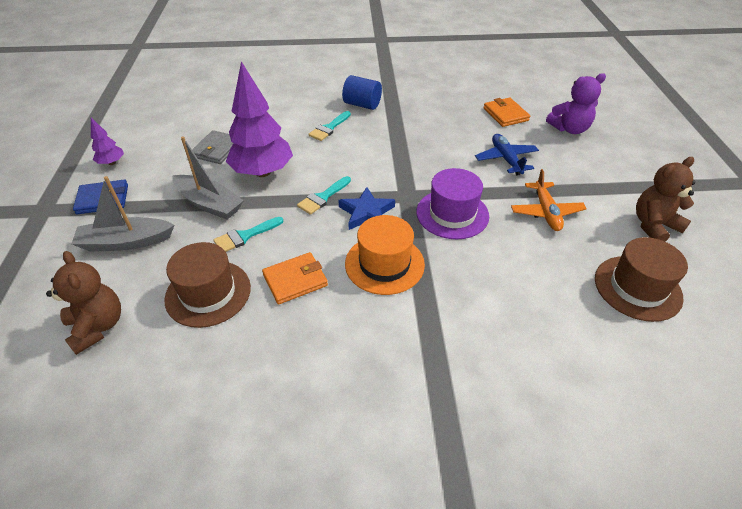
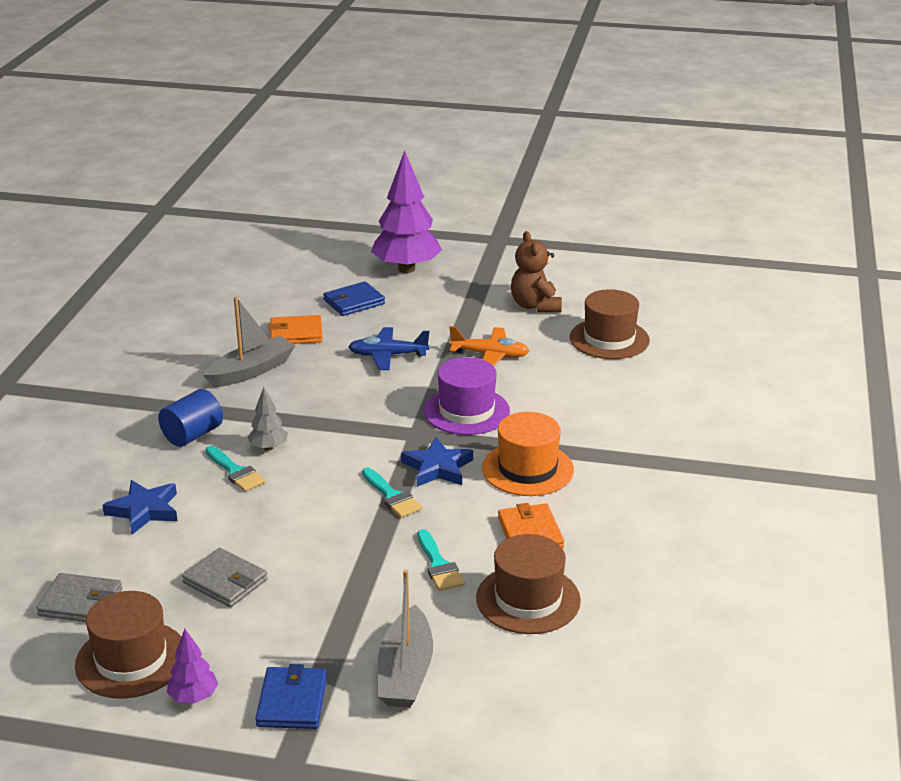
camera: 75 degrees left, 15 degrees down
(97, 326) = (554, 690): brown teddy bear -> none
(146, 135) = (131, 659): none -> brown hat
(194, 109) = (81, 602): none -> grey wallet
(209, 204) = (357, 593): grey boat -> grey boat (251, 371)
(263, 172) = (309, 541): purple tree -> purple tree (406, 269)
(280, 107) = (144, 510): none -> blue star
(360, 134) = (268, 447): none -> grey tree
(569, 129) = (354, 302): purple teddy bear -> blue wallet

